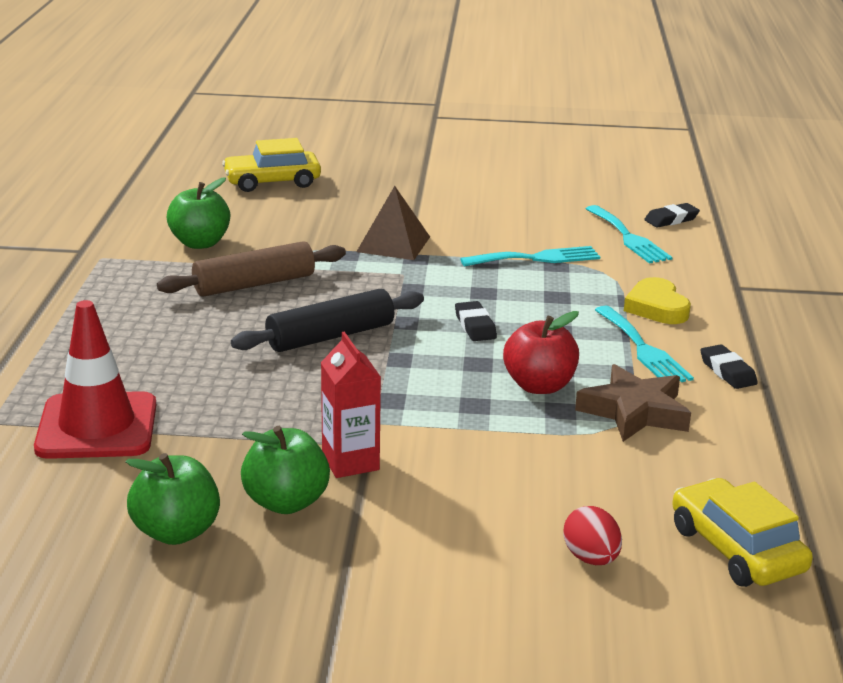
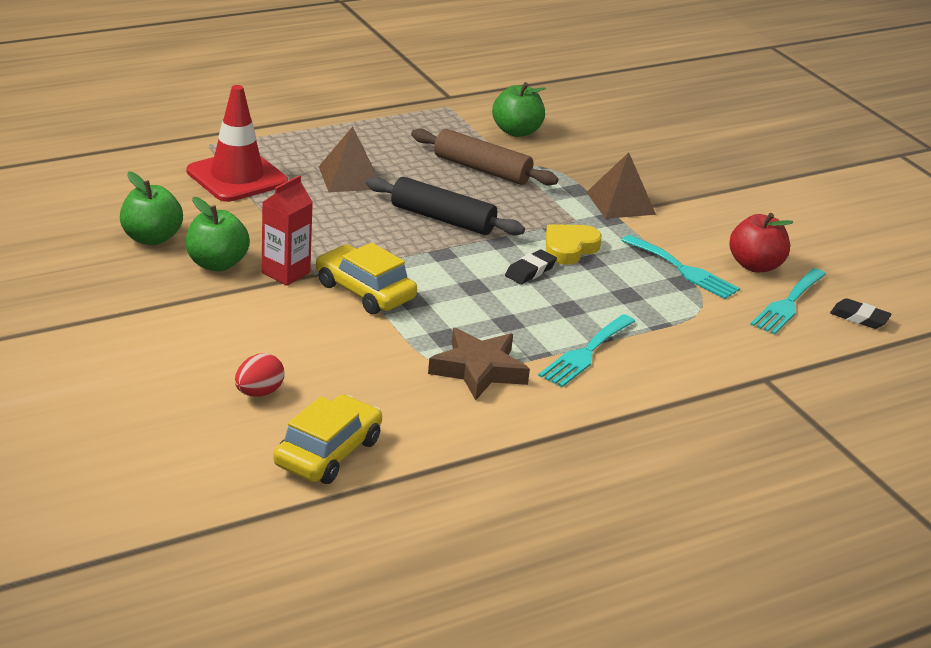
camera: 55 degrees right, 5 degrees up
(185, 358) = (350, 177): none -> brown pyramid
(272, 182) = (656, 126): yellow car -> yellow car (365, 291)
(539, 386) = (470, 320): red apple -> red apple (755, 265)
(656, 307) = (669, 345): yellow heart -> yellow heart (569, 248)
(727, 371) = (596, 401): black eraser -> none

